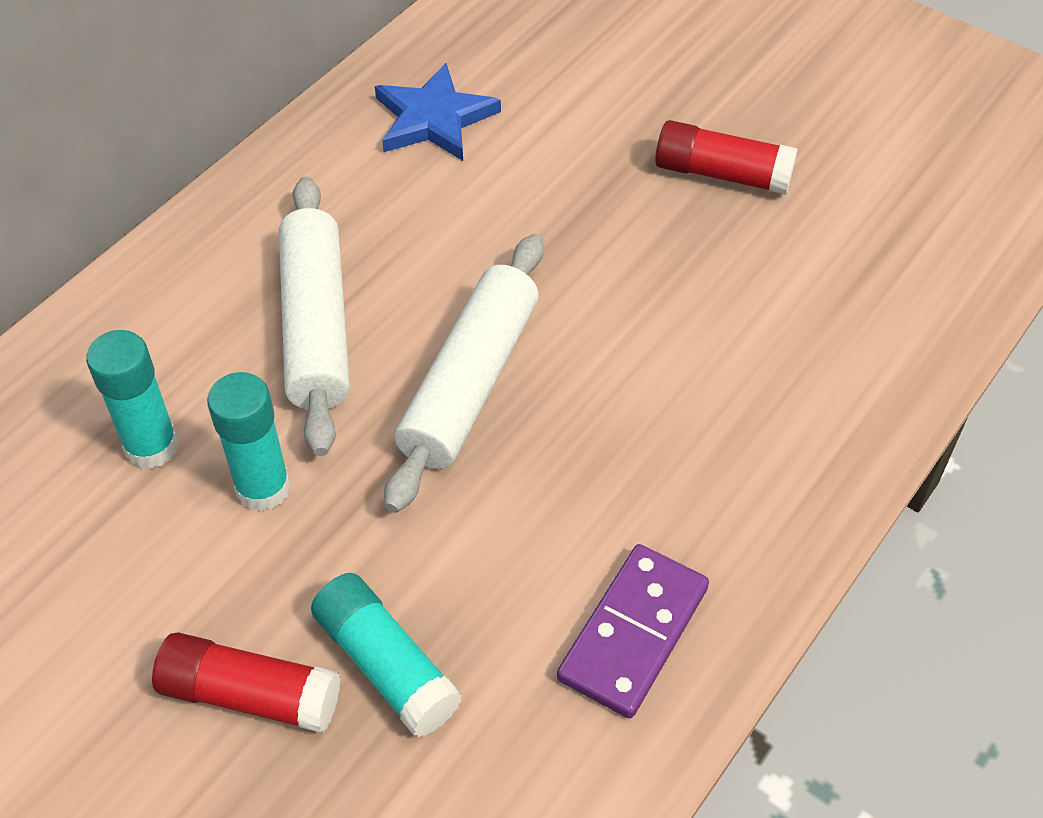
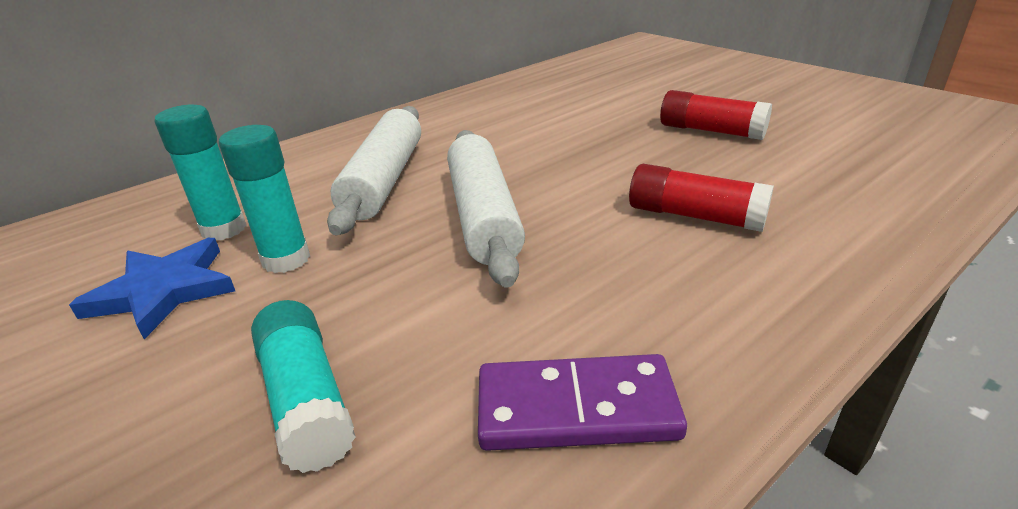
camera: 15 degrees right, 20 degrees down
(250, 695) = (162, 405): red glue stick -> red glue stick (694, 216)
(434, 118) = (513, 103): blue star -> blue star (164, 290)
(470, 383) = (484, 215): white rolling pin -> white rolling pin turned 45 degrees counterclockwise
(633, 633) = (576, 408): purple domino -> purple domino turned 45 degrees clockwise

